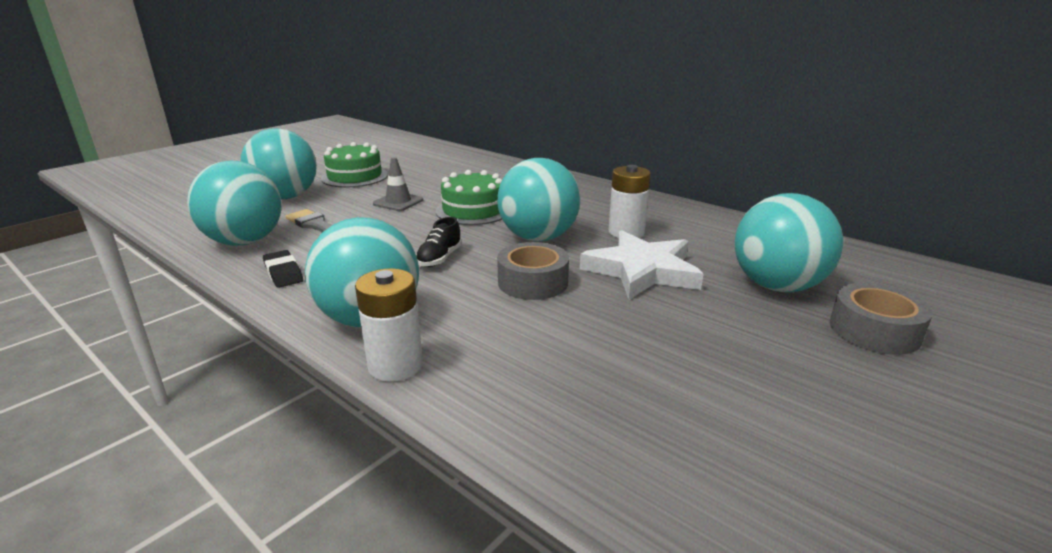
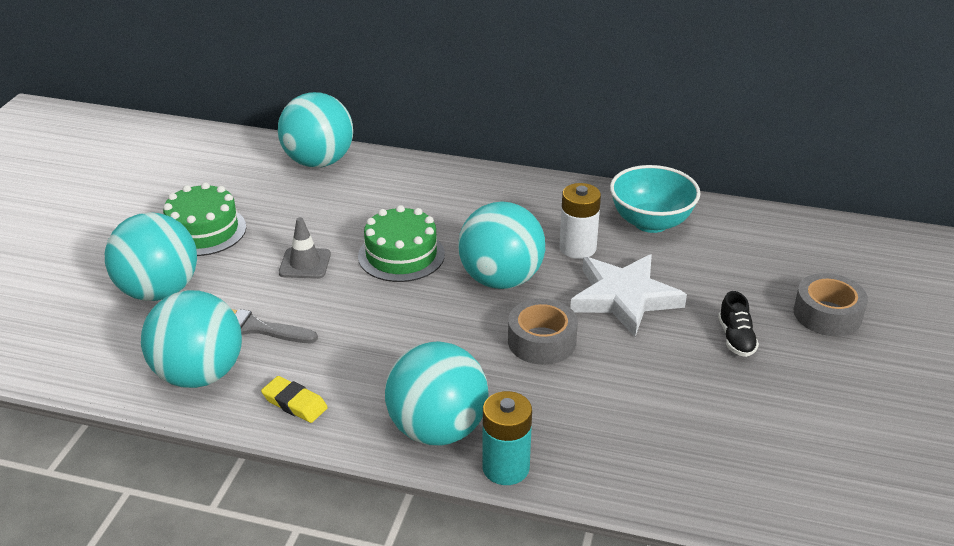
camera: 25 degrees left, 10 degrees up
(283, 273) = (294, 403): black eraser -> yellow eraser
(395, 365) = (506, 468): white battery -> turquoise battery
(439, 258) = (430, 337): black shoe -> black shoe (736, 338)
(711, 230) = (651, 222): none -> turquoise bowl
(777, 286) = (740, 284): turquoise ball -> turquoise ball (319, 162)

